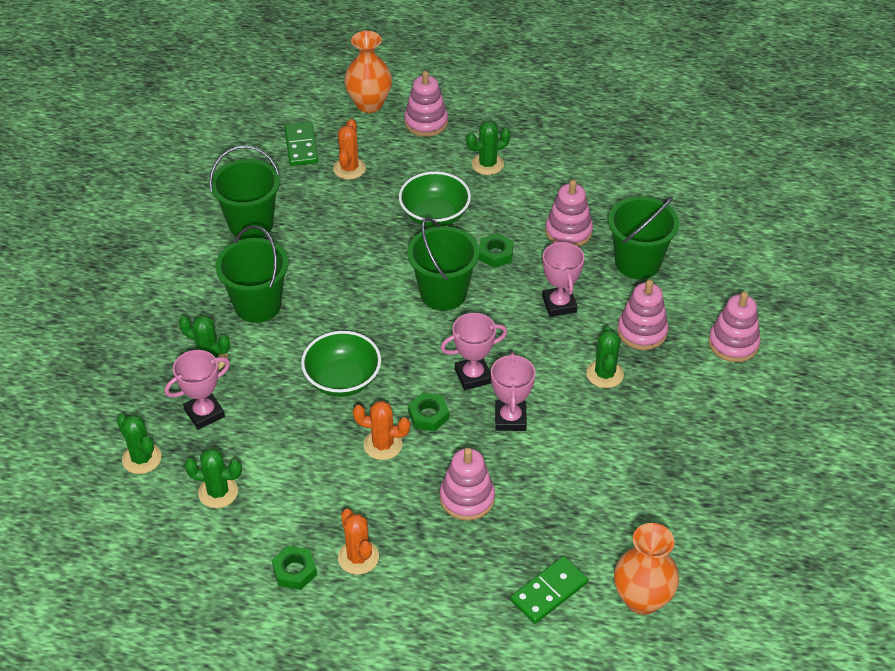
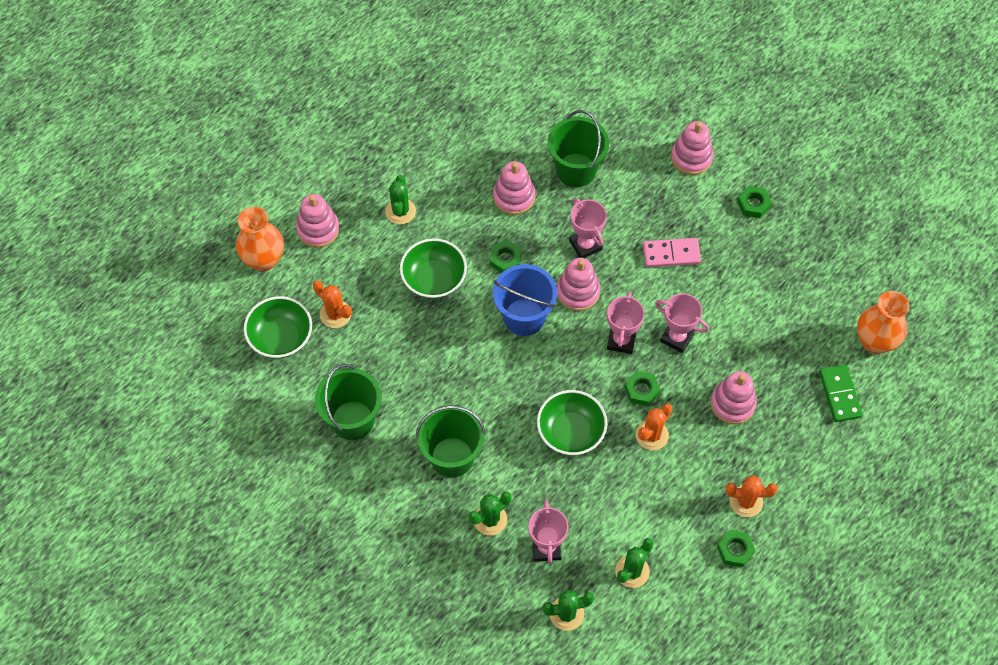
camera: 60 degrees left, 15 degrees up
(301, 146) = (281, 337): green domino -> green bowl
(443, 293) = (524, 317): green bucket -> blue bucket
(559, 304) = (585, 245): pink trophy -> pink trophy turned 45 degrees clockwise
(604, 374) = (671, 254): green cactus -> pink domino
(642, 331) = (645, 207): pink stacking toy -> pink stacking toy (578, 292)
(723, 417) = (753, 204): none -> green nut

